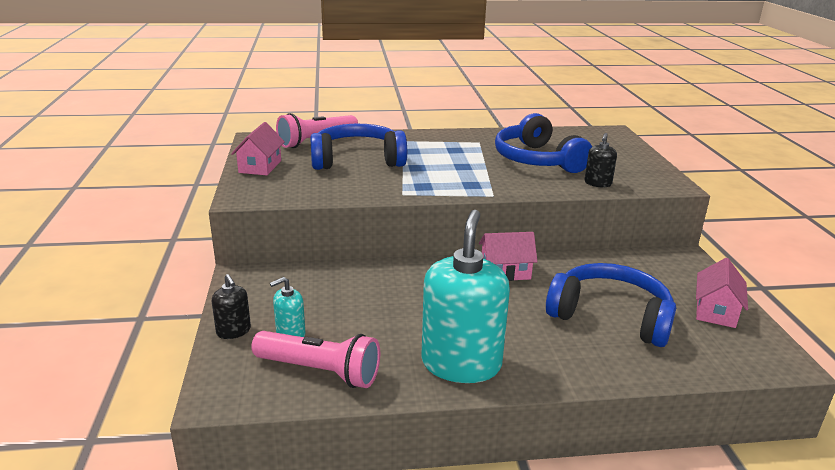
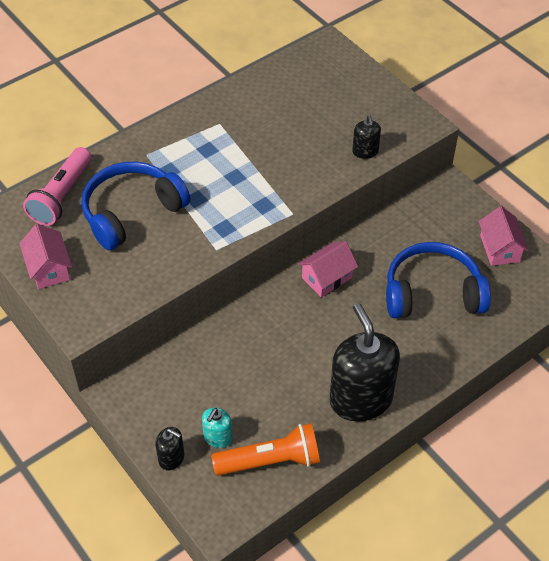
camera: 30 degrees left, 25 degrees up
(320, 371) = (270, 461): pink flashlight -> orange flashlight
(461, 364) = (360, 399): turquoise soap dispenser -> black soap dispenser
(537, 160) = (292, 134): blue headphones -> none

